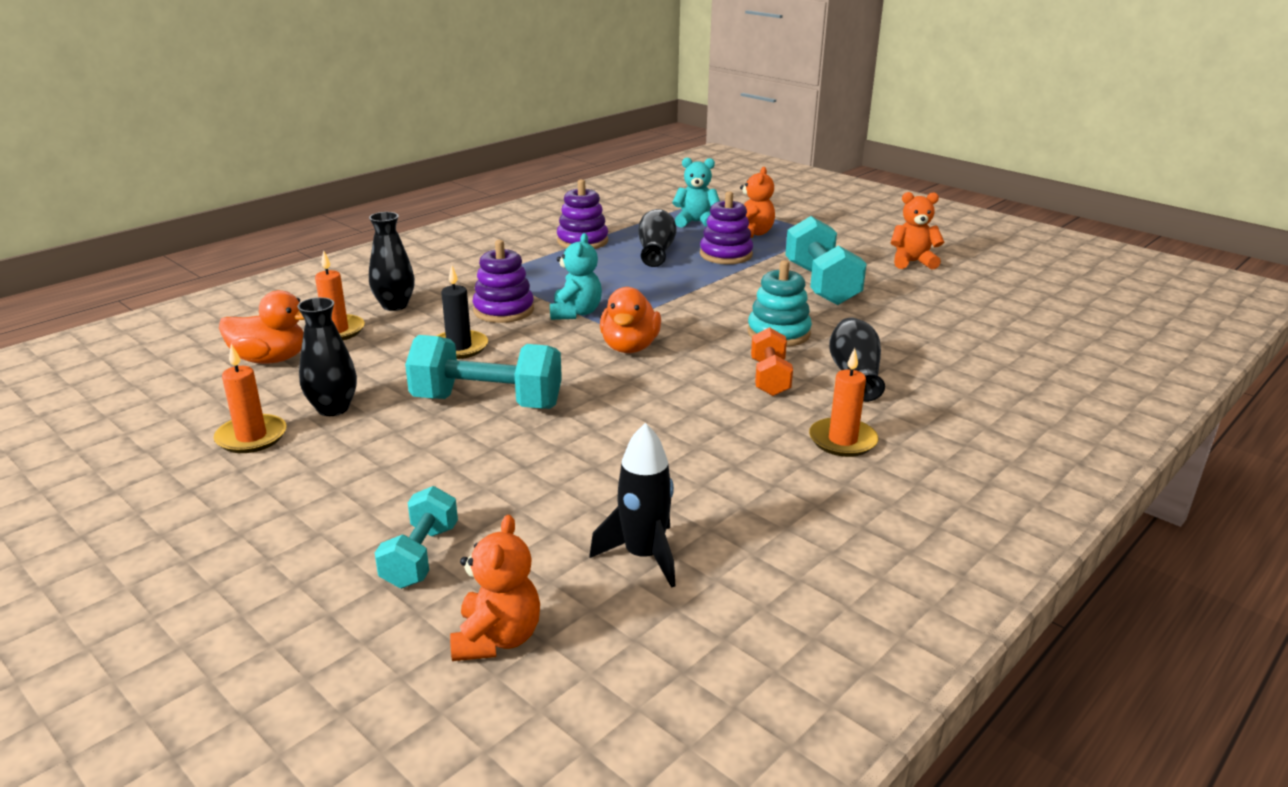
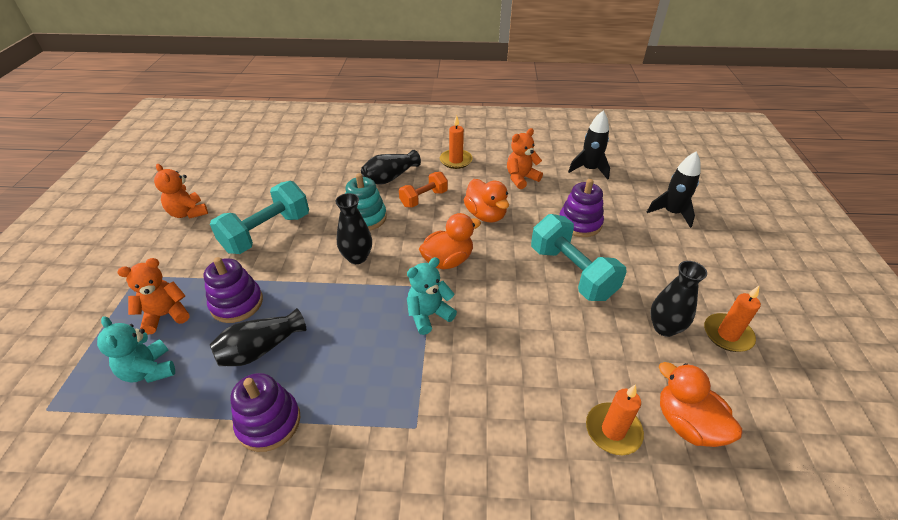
camera: 130 degrees left, 15 degrees up
(395, 305) = (537, 436): black vase -> black vase (357, 257)
(421, 556) = (671, 213): turquoise dumbbell -> black rocket
(459, 347) = (541, 334): black candle -> none
(497, 639) = (664, 175): orange teddy bear -> orange teddy bear (521, 178)
(503, 310) = (467, 357): purple stacking toy -> purple stacking toy (579, 223)
(671, 402) = (486, 215): none -> orange duck

